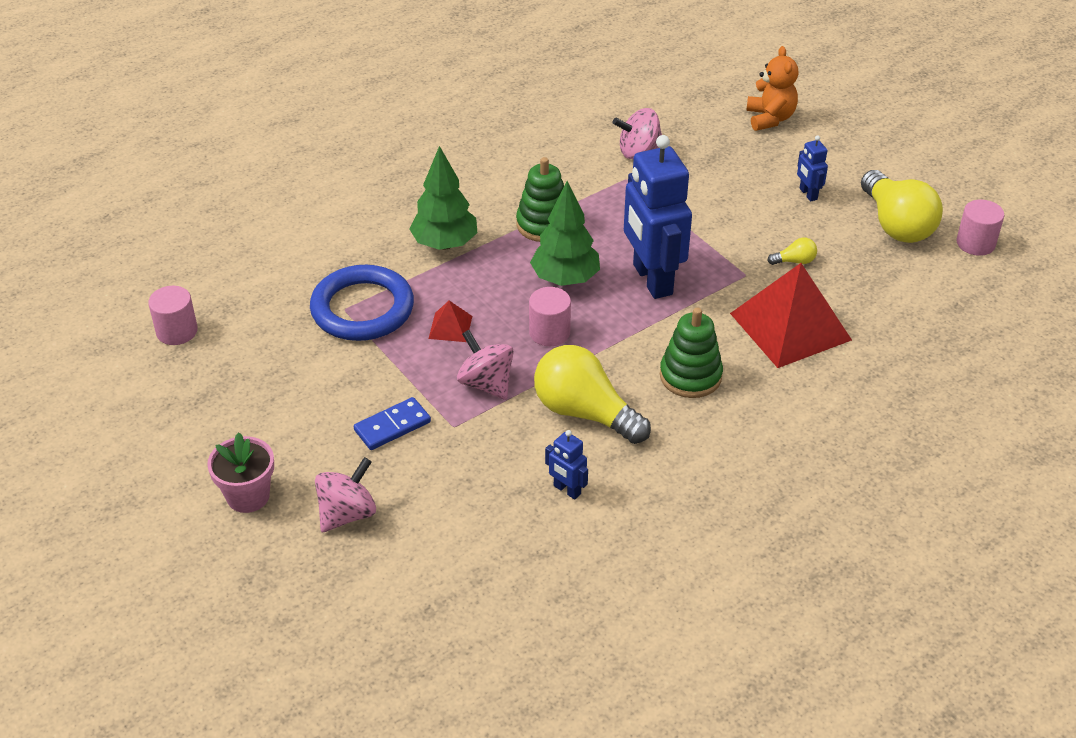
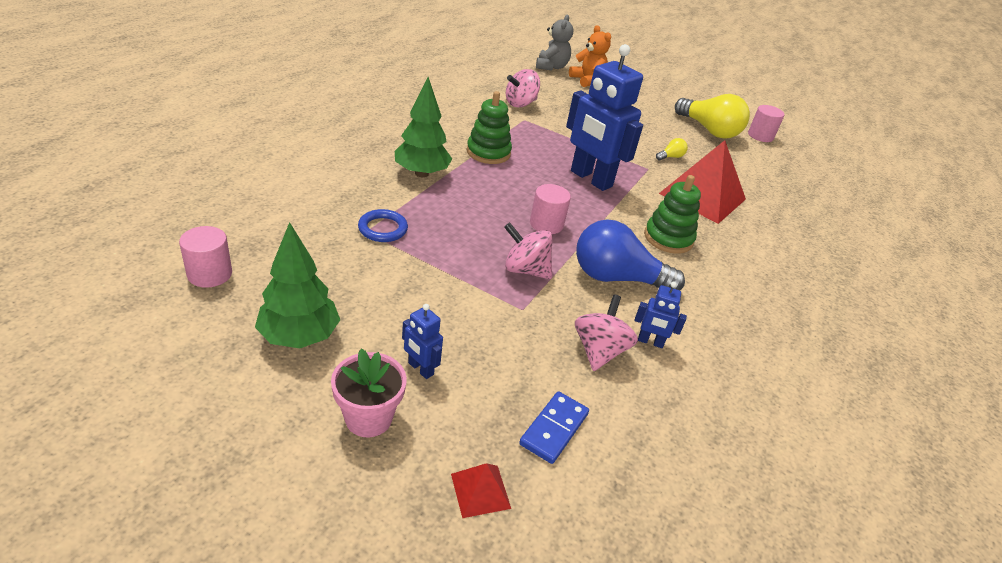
camera: 30 degrees left, 5 degrees down
(347, 514) = (480, 410): pink spinning top -> pink spinning top (599, 351)
(362, 309) = (383, 229): blue ring -> blue ring, size x0.52
(392, 426) = (470, 320): blue domino -> blue domino (554, 429)
(450, 327) = (466, 232): red pyramid -> red pyramid (480, 490)
(565, 279) = (530, 186): green tree -> green tree (299, 337)
(584, 412) = (616, 278): yellow light bulb -> blue light bulb
(731, 90) = (551, 67): none -> grey teddy bear
(808, 194) = (645, 118): blue robot -> blue robot (420, 369)

